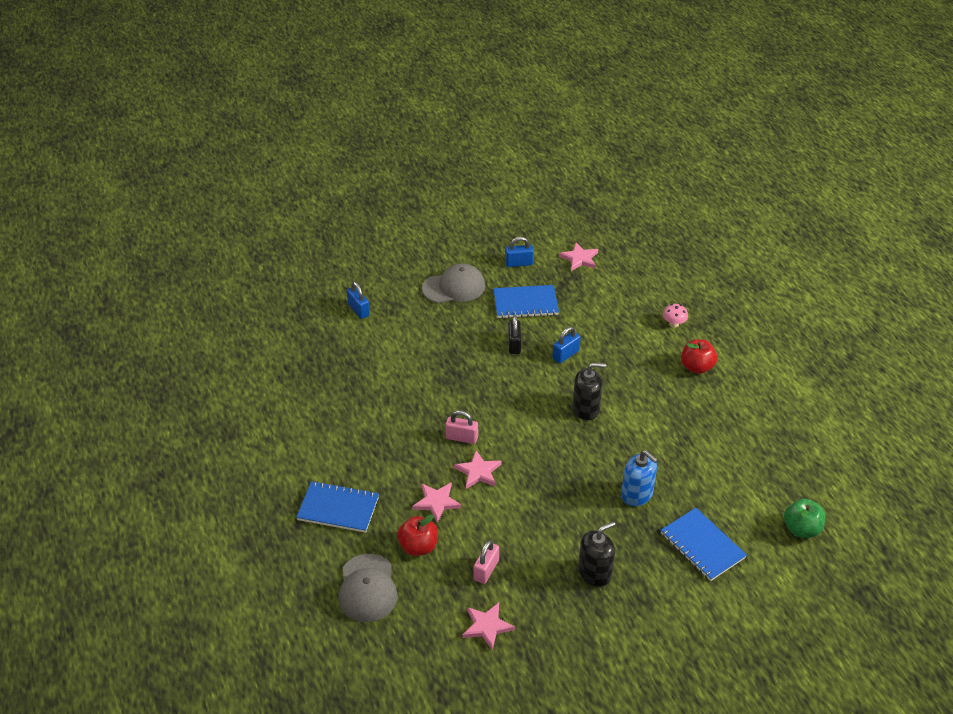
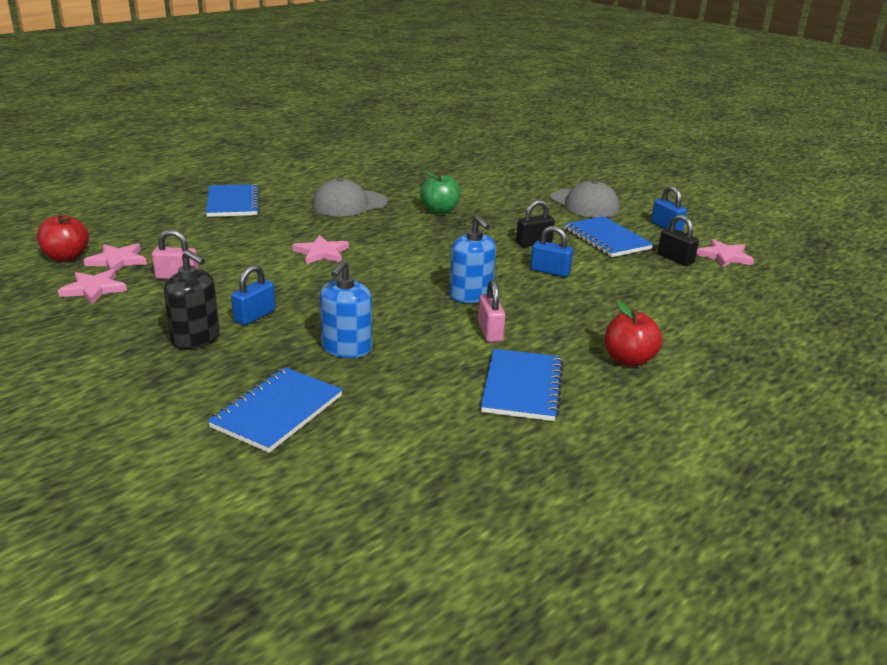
camera: 65 degrees right, 15 degrees down
(358, 310) = (500, 173): blue padlock -> blue padlock (254, 316)
(367, 588) = (134, 228): grey cap -> grey cap (349, 204)
(418, 547) = (198, 241): red apple -> red apple (66, 257)
(436, 502) = (265, 240): pink star -> pink star (117, 261)
(461, 438) = (366, 238): pink padlock -> pink padlock (490, 332)
(573, 284) = (675, 259): none -> black padlock
(586, 409) = (471, 295): black soap dispenser -> blue soap dispenser
(674, 324) = (693, 331): pink mushroom -> none
(711, 426) = (522, 387): none -> blue notebook
(801, 529) = (360, 505): green apple -> green apple (440, 211)

